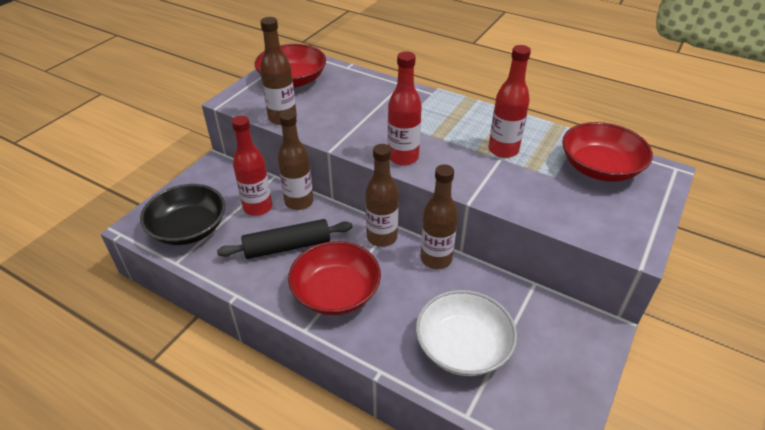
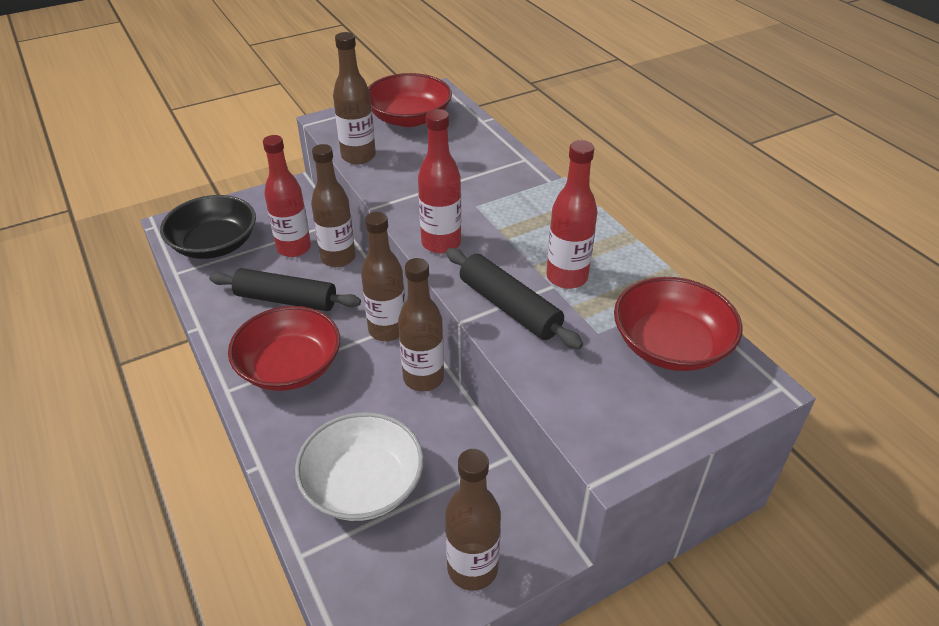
camera: 30 degrees right, 0 degrees up
(488, 182) = (509, 307): none -> black rolling pin
(577, 363) = (472, 568): none -> brown bottle

